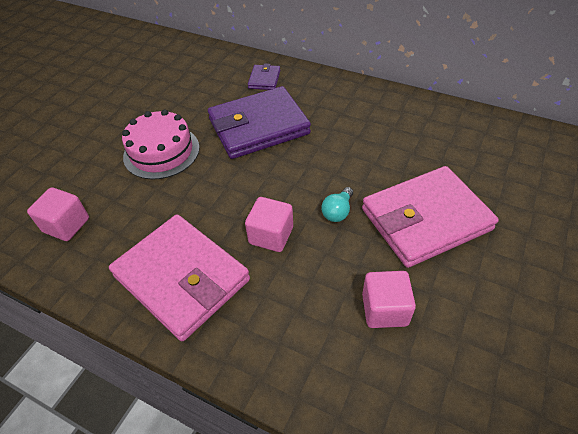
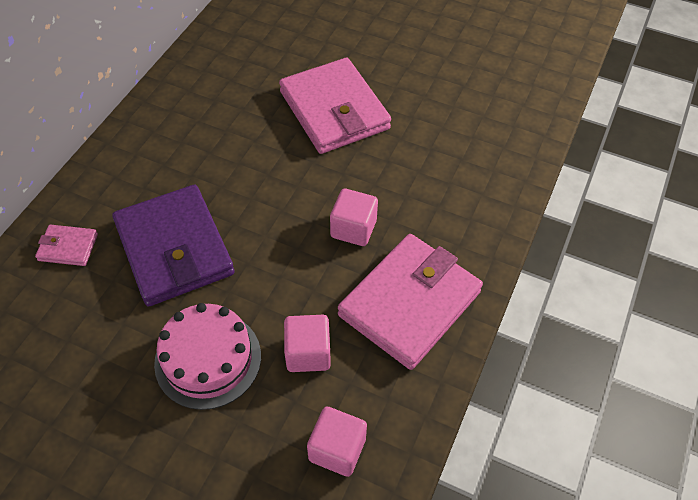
camera: 95 degrees left, 5 degrees up
(264, 79) = (68, 247): purple wallet -> pink wallet
(337, 212) = (322, 174): turquoise light bulb -> none
(384, 309) = (431, 147): pink cube -> pink cube (308, 353)

